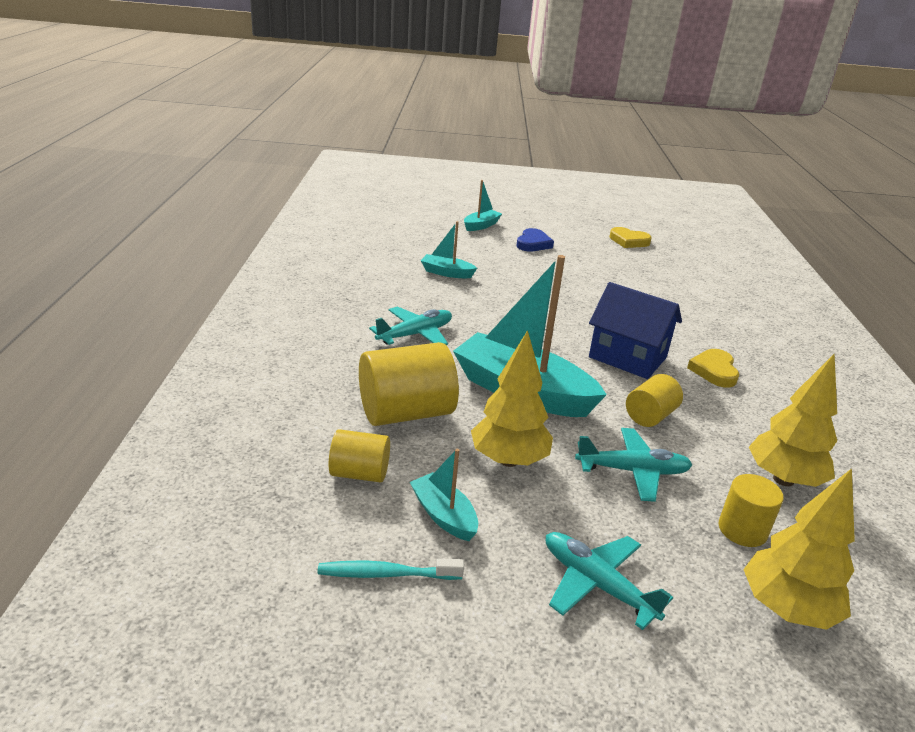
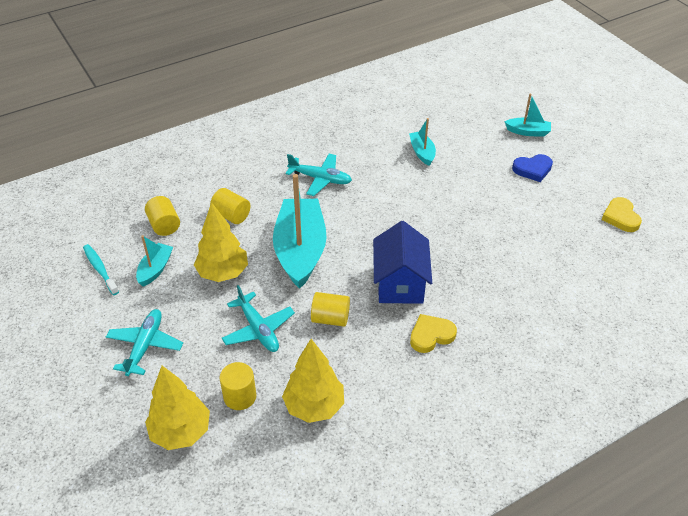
camera: 60 degrees right, 15 degrees up
(406, 413) = (231, 215): yellow cylinder -> yellow cylinder, size x0.57

